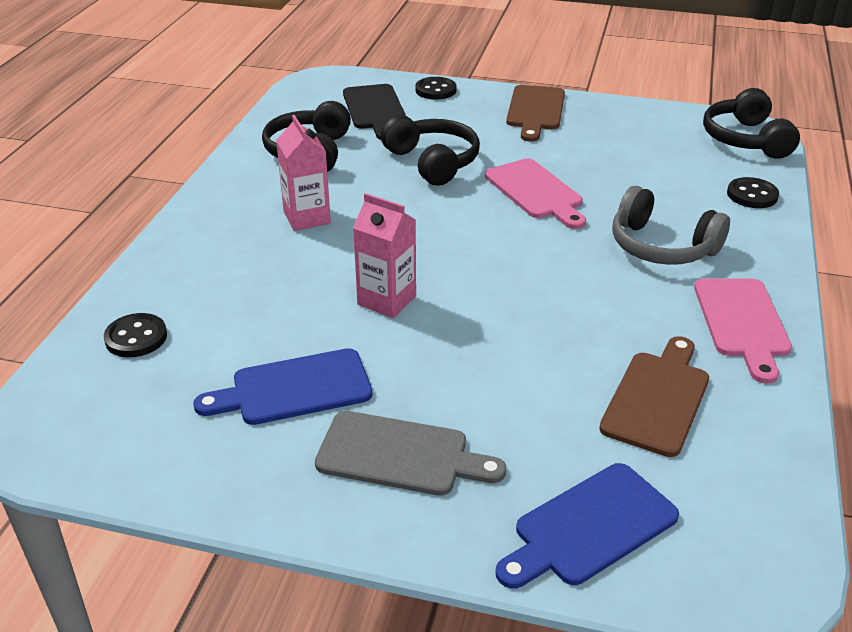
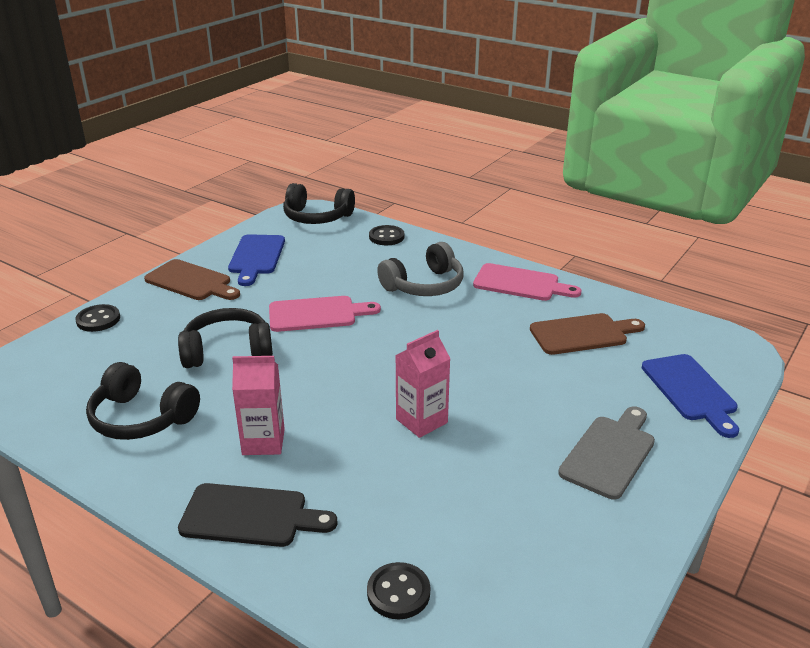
camera: 70 degrees left, 5 degrees down
(294, 388) = (516, 494): blue cutting board -> blue cutting board (256, 257)
(375, 110) = (97, 361): black cutting board -> black cutting board (250, 516)
(657, 398) = (582, 334): brown cutting board -> brown cutting board turned 120 degrees clockwise

